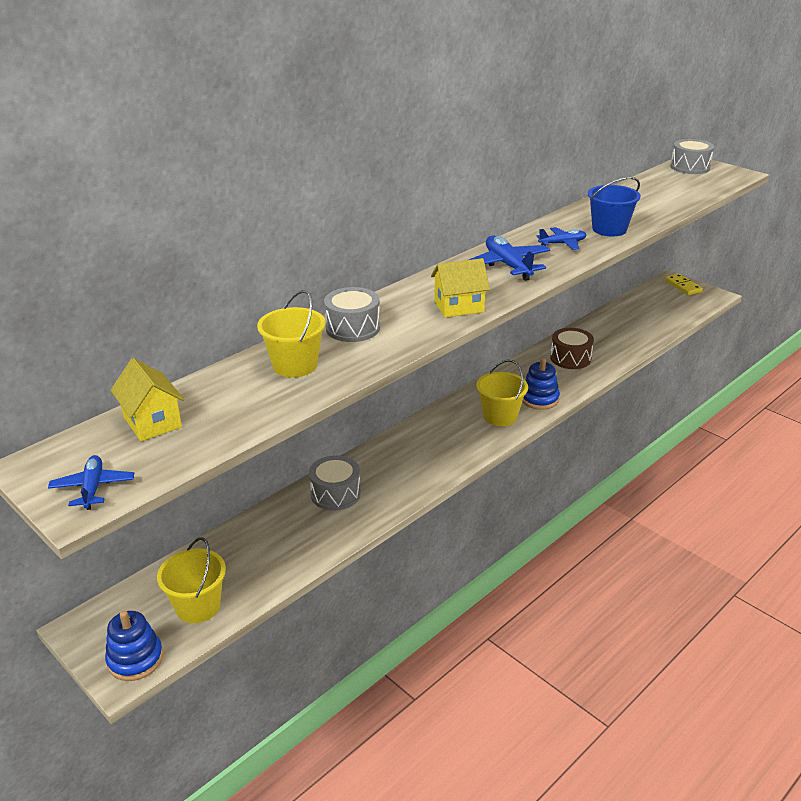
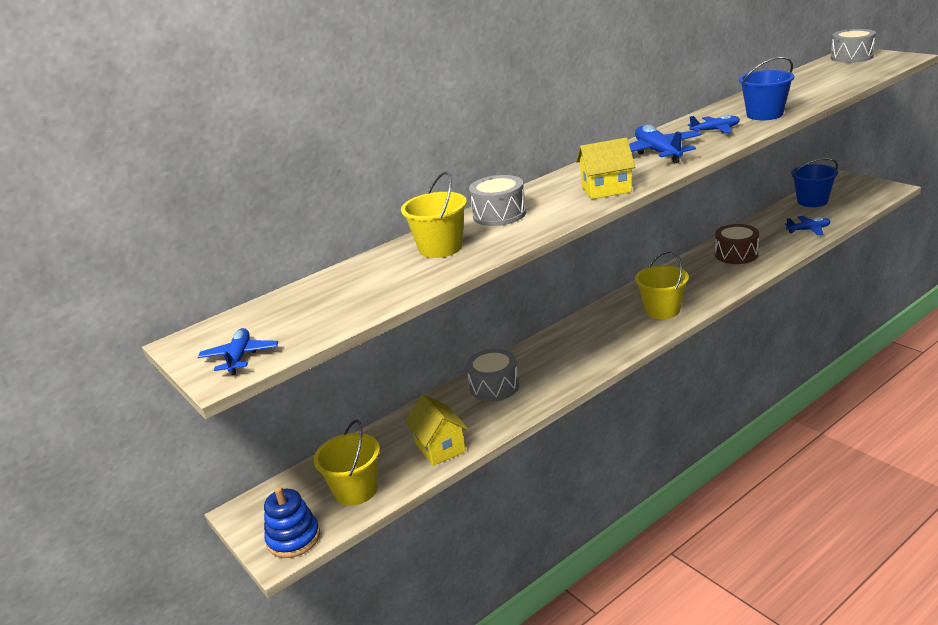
camera: 10 degrees right, 5 degrees down
(152, 422) = (301, 302): yellow house -> yellow house (440, 447)
(539, 399) = (703, 292): blue stacking toy -> none
(638, 335) = (808, 230): none -> blue plane
(642, 303) = (812, 201): none -> blue bucket
(683, 286) = (856, 183): yellow domino -> none

